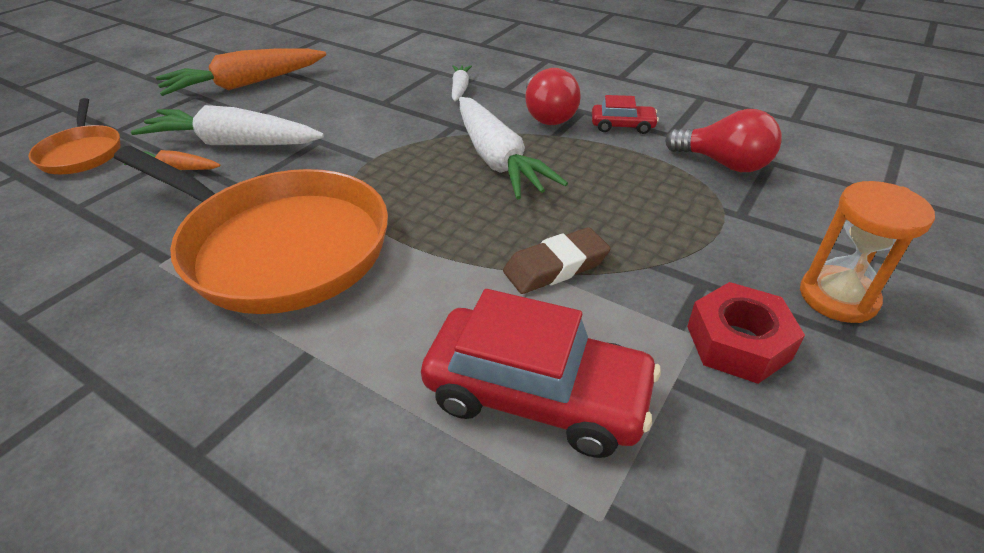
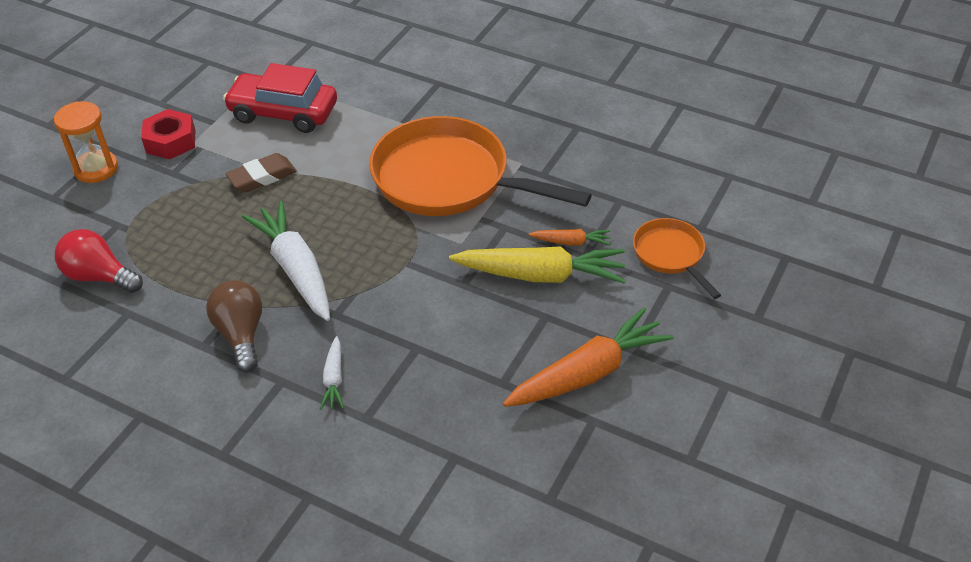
camera: 175 degrees right, 5 degrees up
(234, 143) = (540, 275): white carrot -> yellow carrot
(547, 116) = (241, 334): red light bulb -> brown light bulb
(622, 126) = (169, 323): red car -> none

